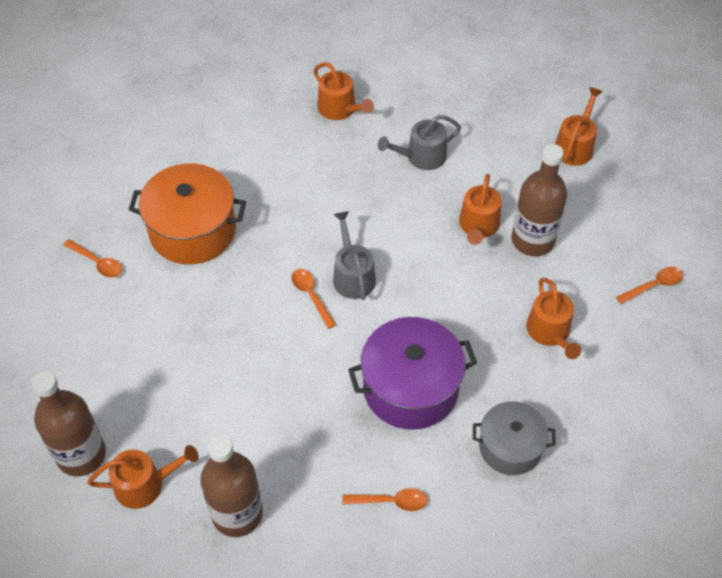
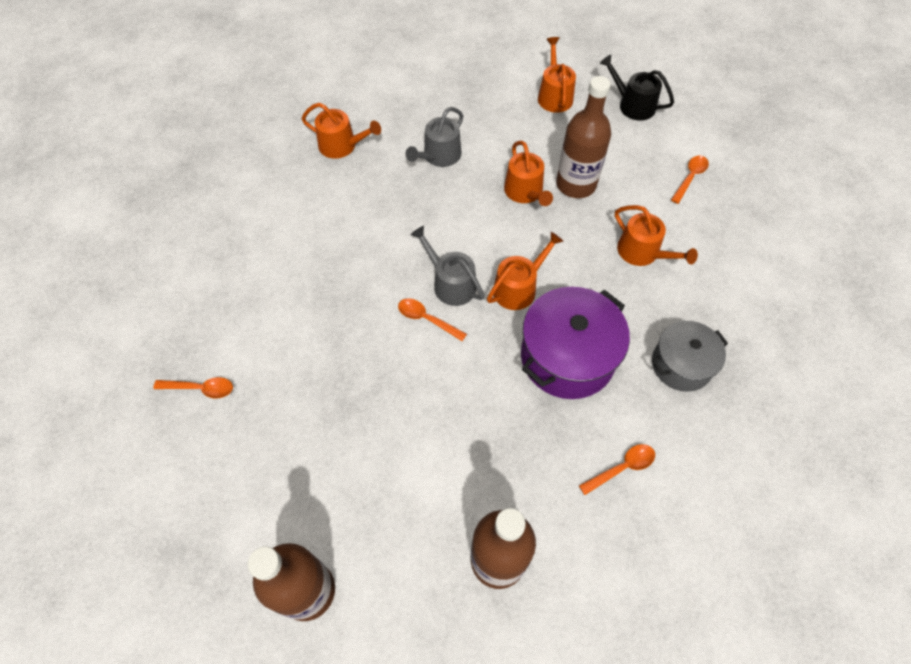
camera: 30 degrees left, 5 degrees up
(145, 484) = (391, 583): orange watering can -> orange watering can (518, 288)
(193, 230) = (277, 312): orange pot -> none
(649, 189) = (632, 105): none -> black watering can

